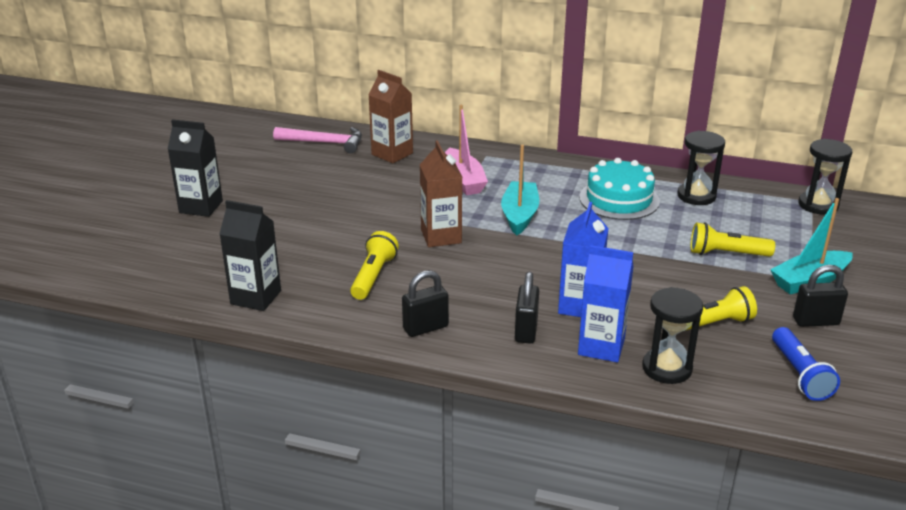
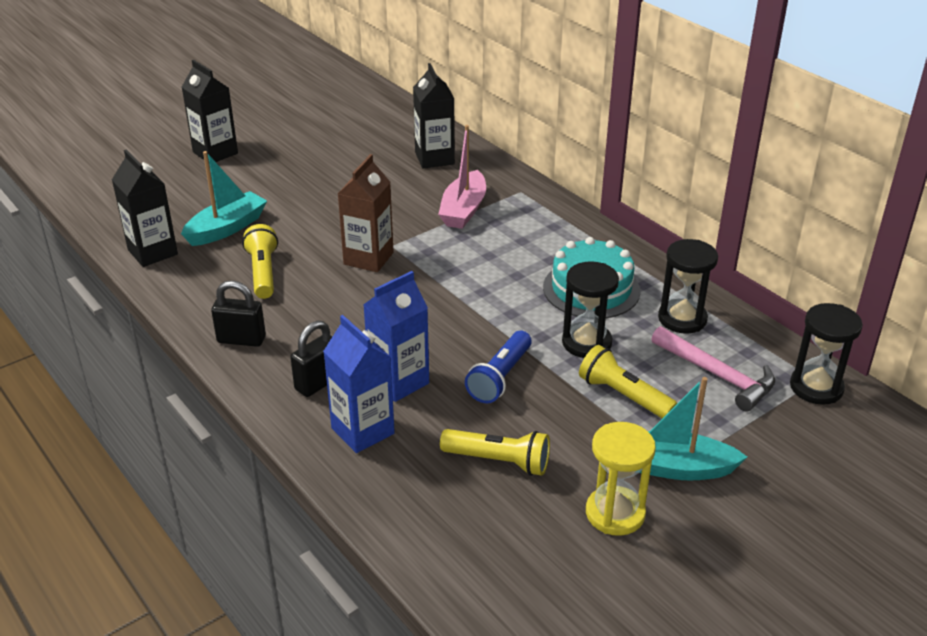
camera: 35 degrees right, 5 degrees up
(324, 143) = (390, 126): pink hammer -> pink hammer (717, 375)
(373, 276) = (263, 273): yellow flashlight -> yellow flashlight turned 60 degrees counterclockwise
(392, 154) = (434, 158): brown carton -> black carton
(519, 215) = (468, 266): turquoise boat -> turquoise boat (227, 228)
(667, 368) = (392, 482): black hourglass -> black hourglass (586, 343)
(799, 374) = (514, 558): blue flashlight -> blue flashlight (500, 377)
(815, 321) = (615, 513): black padlock -> yellow hourglass

